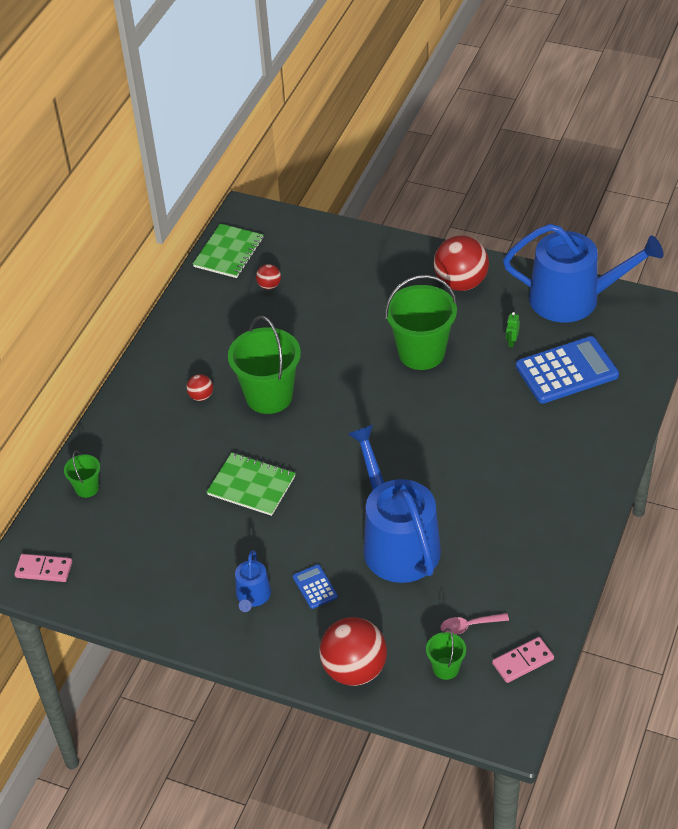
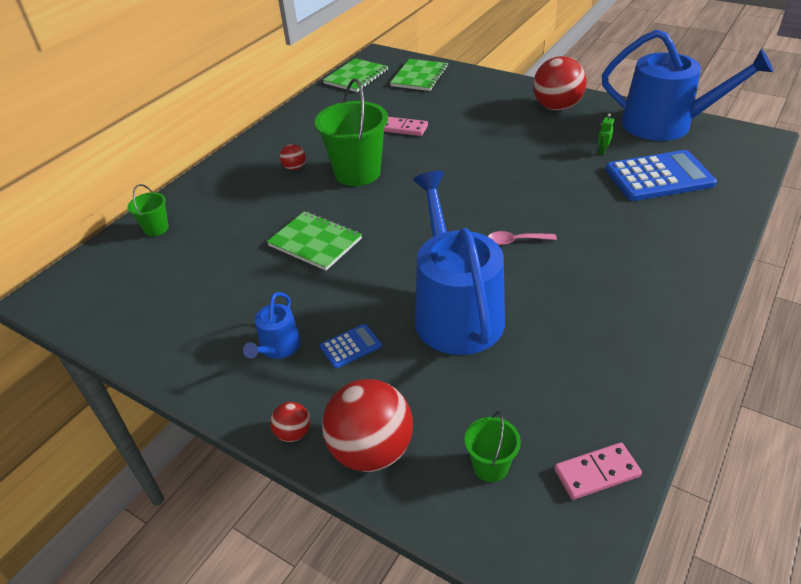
camera: 10 degrees right, 5 degrees down
(44, 569) = (76, 294): pink domino -> pink domino (404, 128)
(269, 285) = (383, 98): red ball -> red ball (293, 433)
(302, 246) = (419, 77): none -> green notebook
(315, 587) = (351, 346): blue calculator -> blue calculator turned 75 degrees clockwise
(421, 353) = (511, 152): green bucket -> none
(469, 626) = (528, 416): pink spoon -> pink spoon (516, 241)

